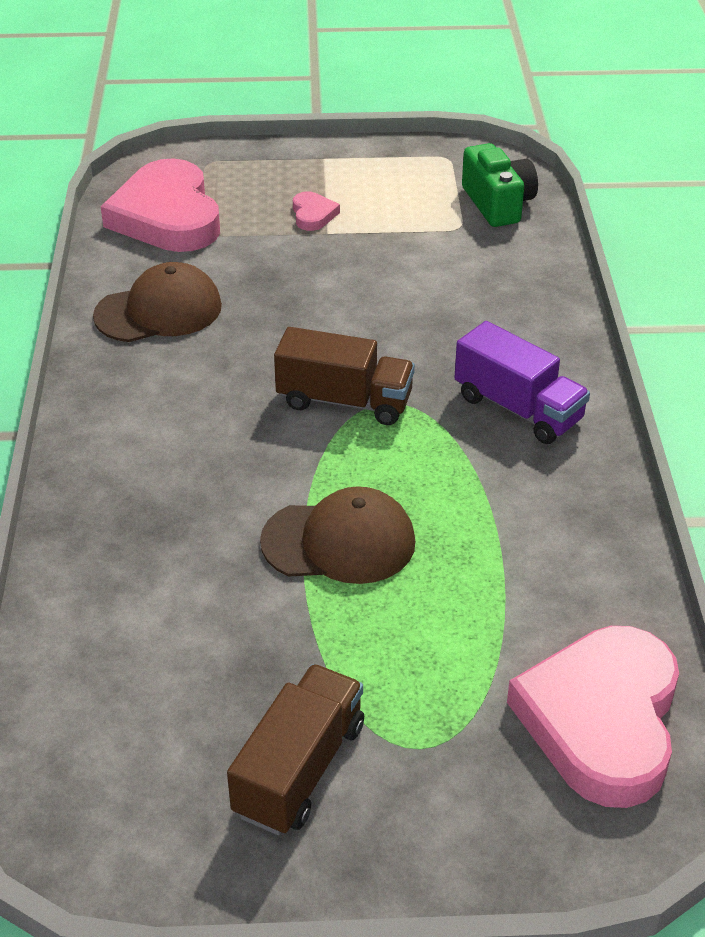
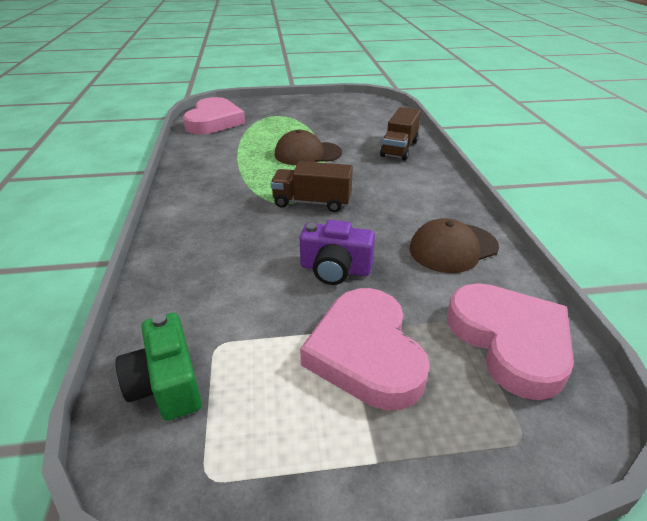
camera: 175 degrees right, 5 degrees down
(299, 769) = (313, 111): brown truck -> brown truck (399, 148)
(313, 215) = (366, 353): pink heart -> pink heart, size x2.40
(327, 292) = (335, 269): none -> purple camera
(518, 409) = (211, 203): purple truck -> none

